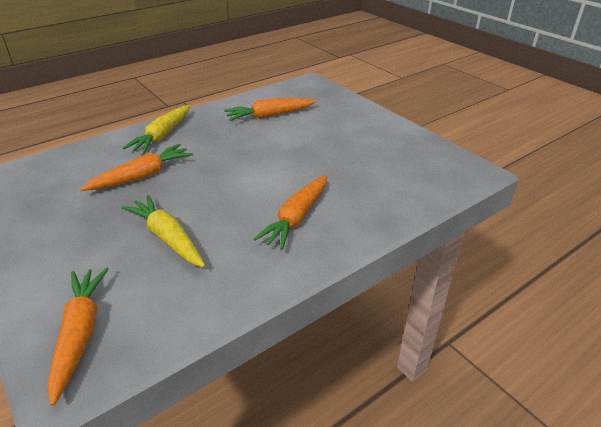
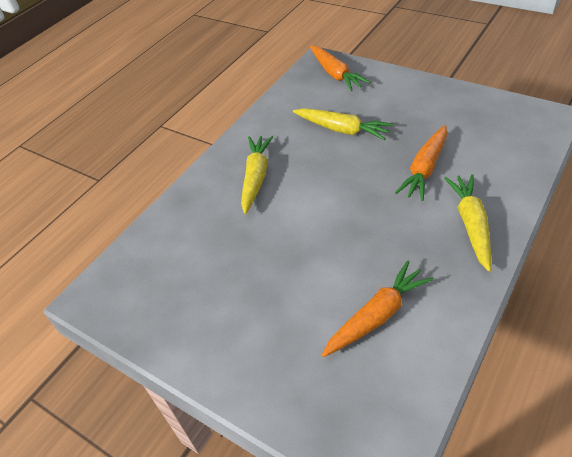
camera: 165 degrees right, 10 degrees up
(297, 217) = (256, 177): orange carrot -> yellow carrot

